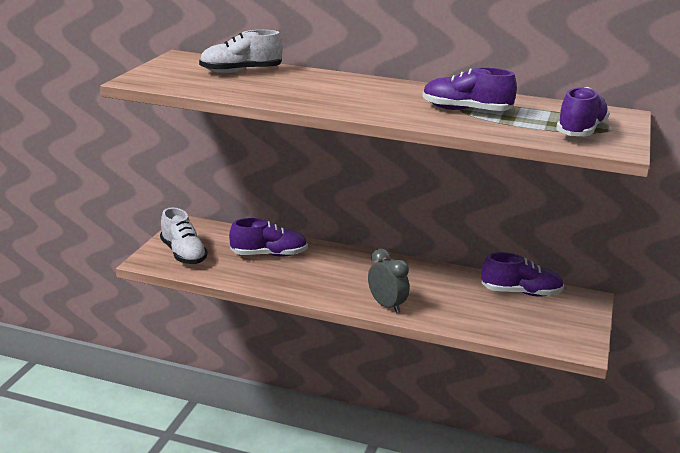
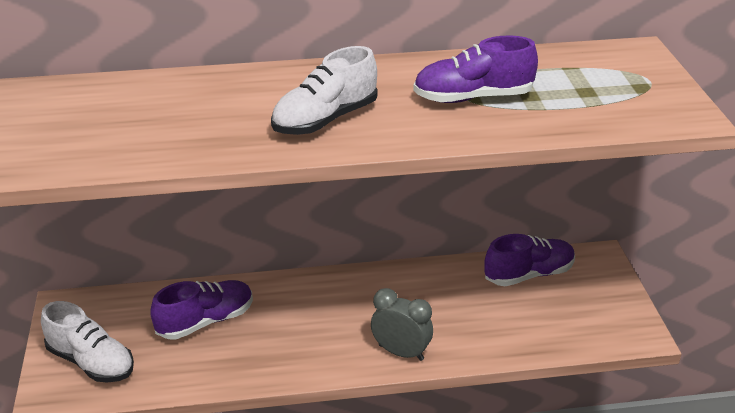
camera: 25 degrees left, 10 degrees up
(241, 71) = (125, 102): white shoe -> white shoe (325, 120)
(580, 131) = (624, 96): purple shoe -> none

